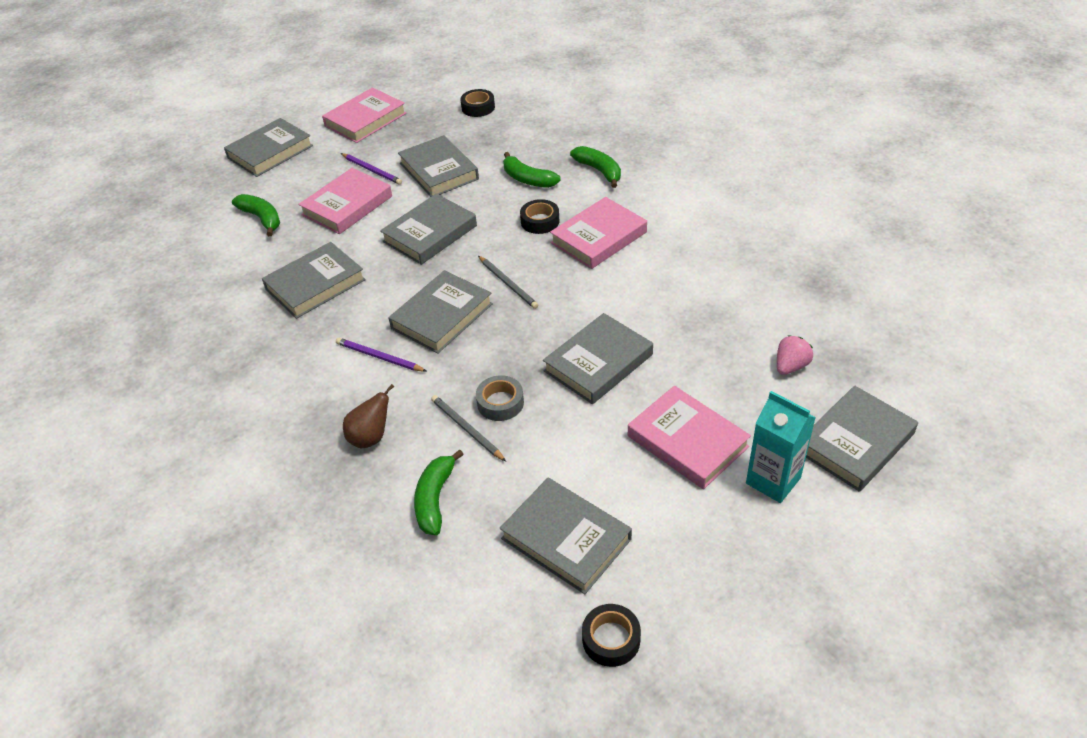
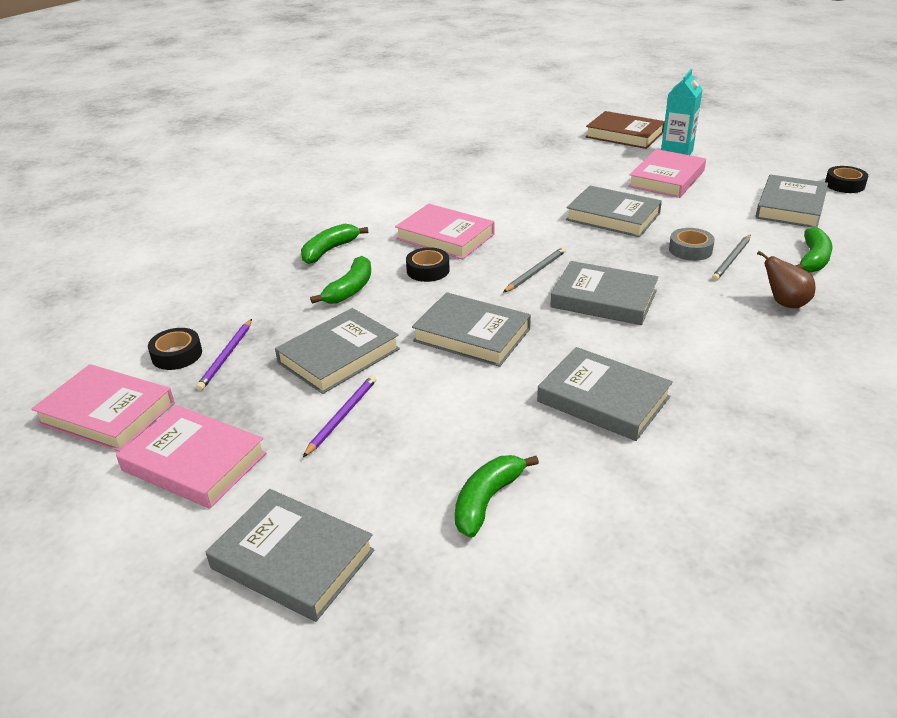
camera: 105 degrees left, 10 degrees down
(347, 205) = (432, 417): pink book -> pink book (107, 413)
(379, 357) = (685, 323): purple pencil -> purple pencil (226, 356)
(435, 499) = (813, 259): green banana -> green banana turned 60 degrees counterclockwise
(790, 366) = (568, 154): pink strawberry -> none
(855, 442) = (624, 135): grey book -> brown book

